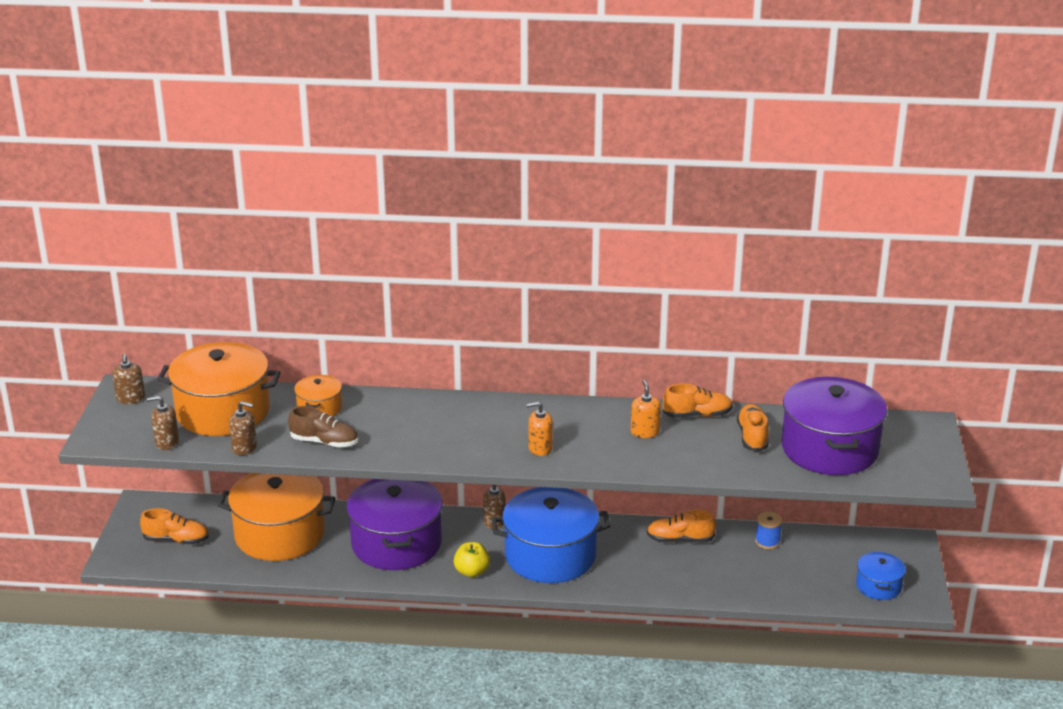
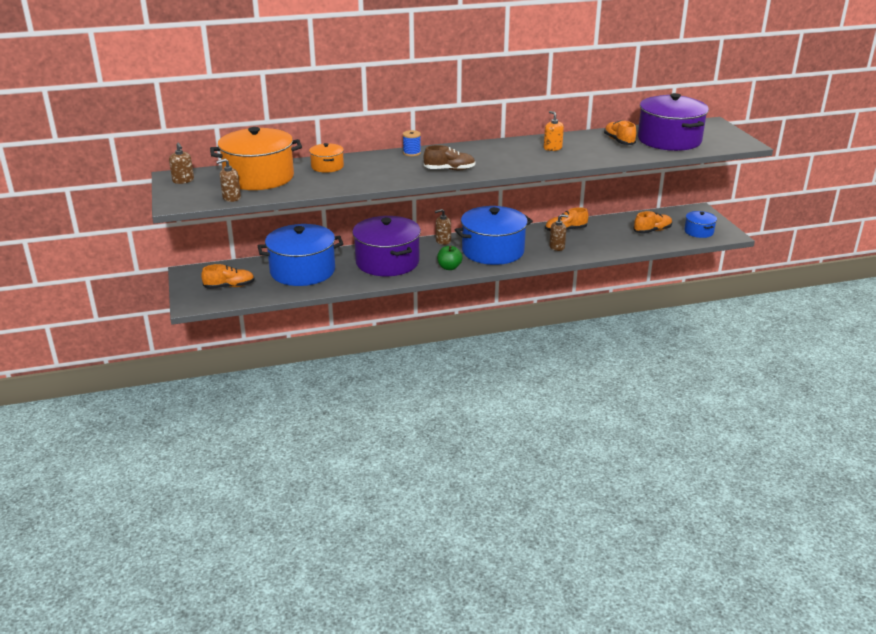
camera: 20 degrees left, 0 degrees up
(244, 448) = (292, 192): brown soap dispenser -> brown soap dispenser (557, 247)
(280, 534) = (302, 271): orange pot -> blue pot
(324, 442) = (347, 181): brown shoe -> brown shoe (449, 169)
(472, 572) = (449, 267): yellow apple -> green apple
(540, 448) = (495, 164): orange soap dispenser -> none
(697, 415) = (576, 137): orange shoe -> orange shoe (652, 231)
(767, 542) = (618, 222): blue spool -> blue spool (412, 153)

